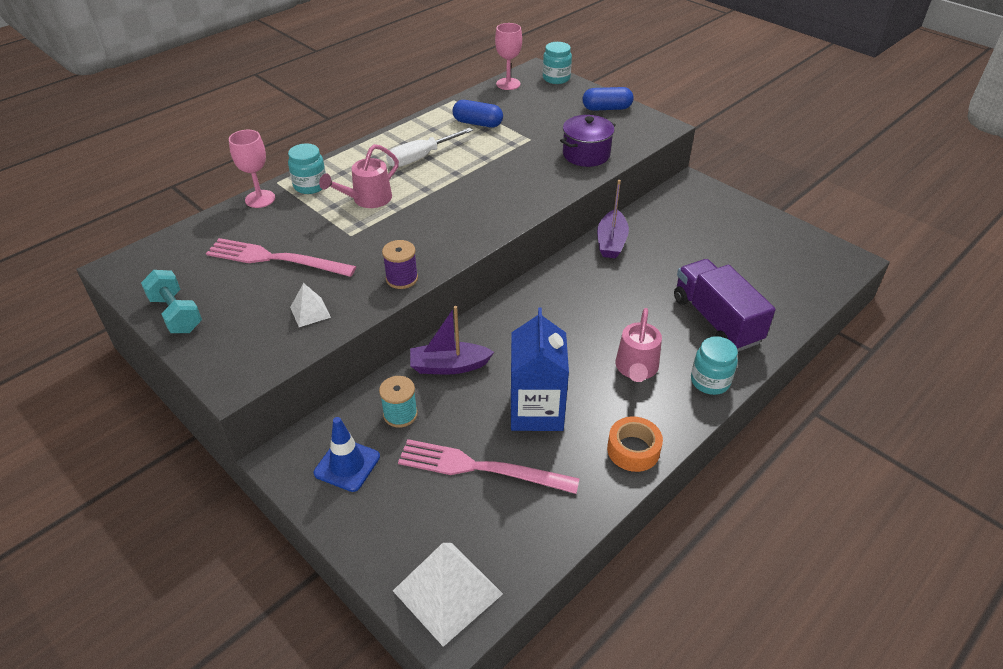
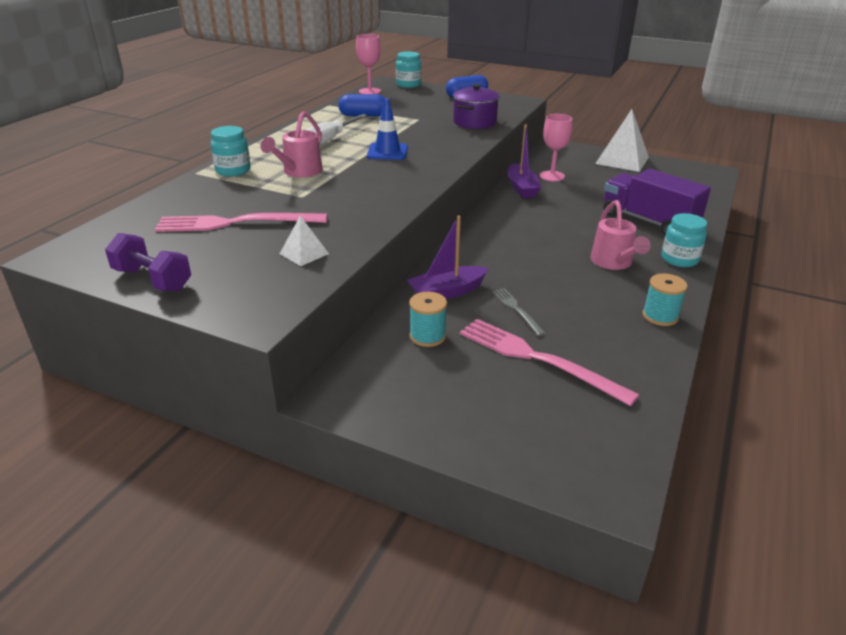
camera: 20 degrees left, 10 degrees down
(176, 314) = (152, 280): turquoise dumbbell -> purple dumbbell
(260, 199) = (186, 186): pink goblet -> pink goblet (552, 176)
(347, 465) = (403, 387): blue traffic cone -> blue traffic cone (387, 152)
(402, 278) = (378, 217): purple spool -> none
(448, 592) = (587, 463): white pyramid -> white pyramid (622, 160)
(480, 468) = (537, 359): pink fork -> pink fork turned 45 degrees clockwise
(499, 404) = (516, 310): none -> grey fork
(536, 411) = (553, 307): blue carton -> none
(633, 450) = (660, 316): orange tape -> turquoise spool

